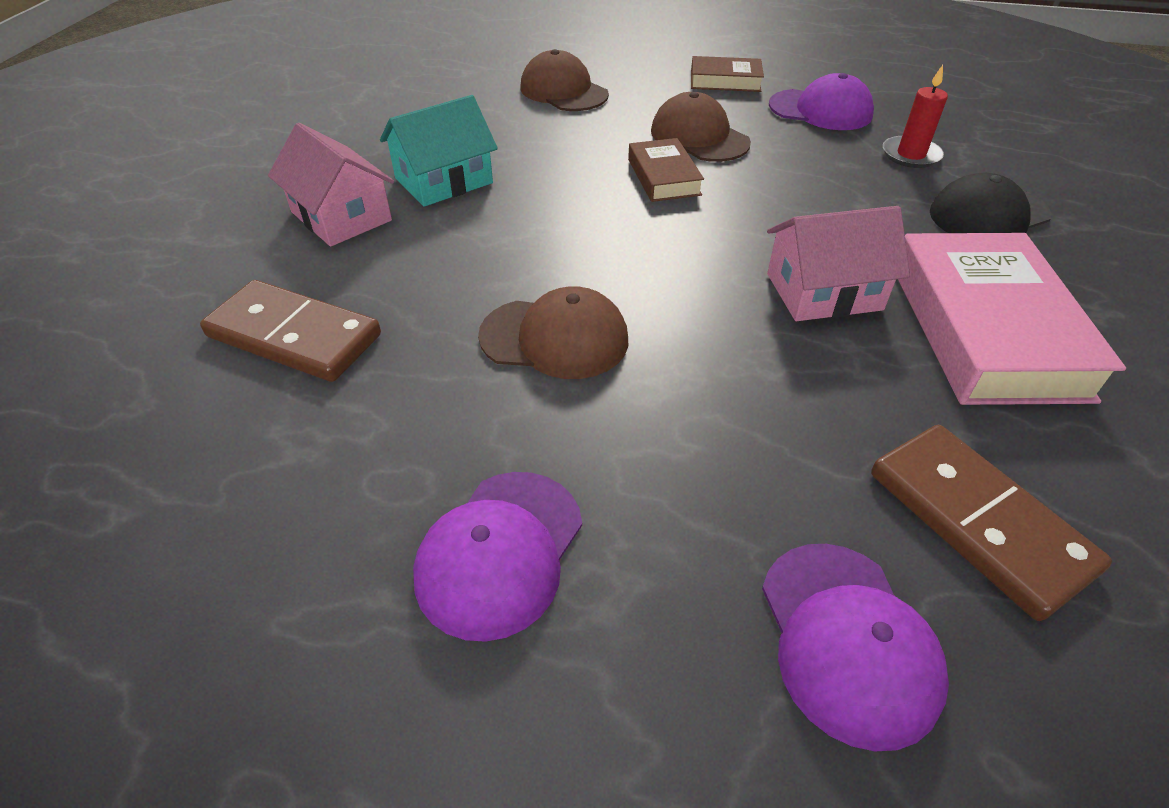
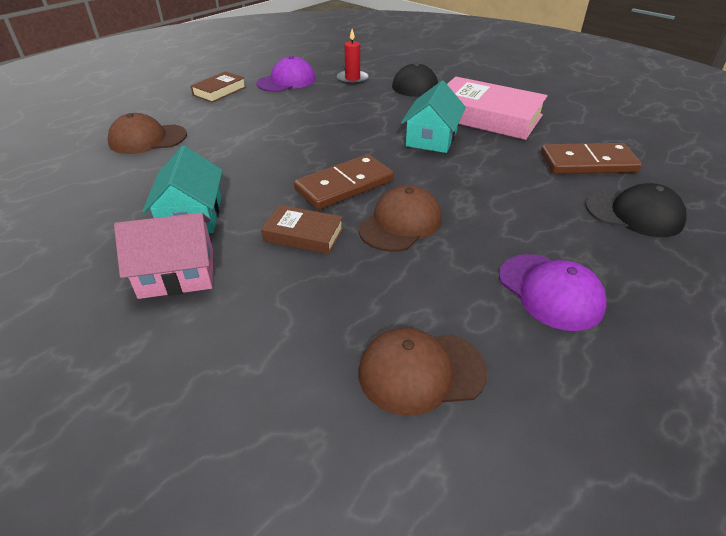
camera: 60 degrees left, 5 degrees down
(294, 336) = (304, 331): brown domino -> brown domino (344, 185)
(664, 177) = (290, 141): brown book -> brown book (303, 234)
(699, 137) = (265, 118): brown cap -> brown cap (421, 371)
(823, 292) = (431, 138): pink house -> turquoise house
(847, 641) = (634, 214): purple cap -> black cap

